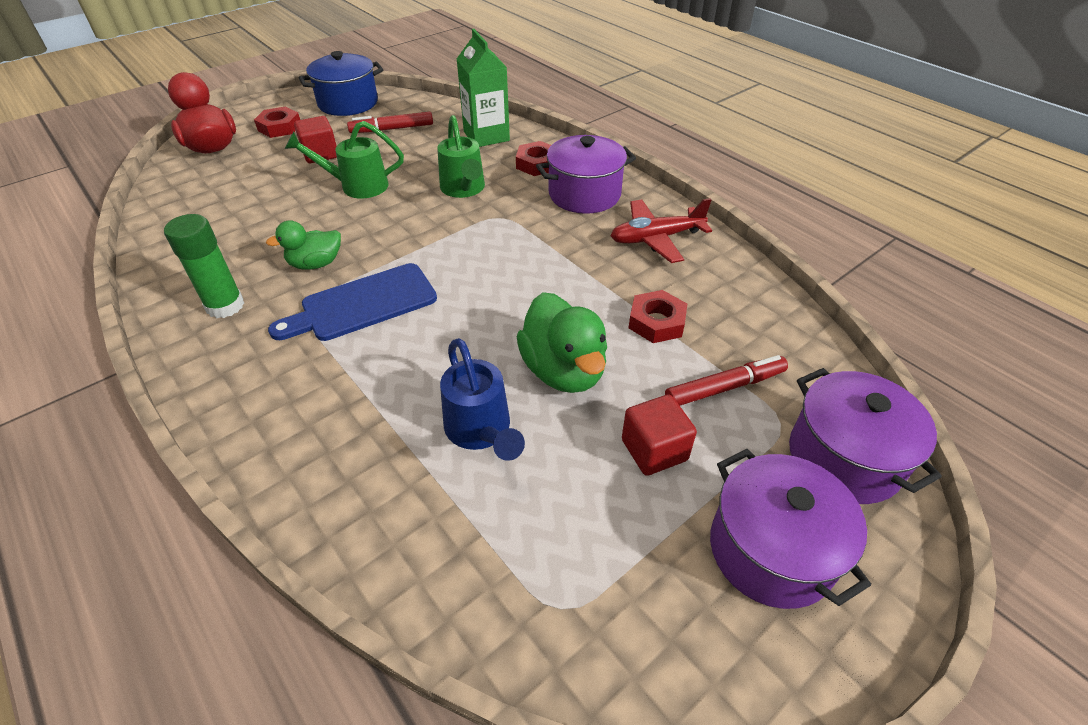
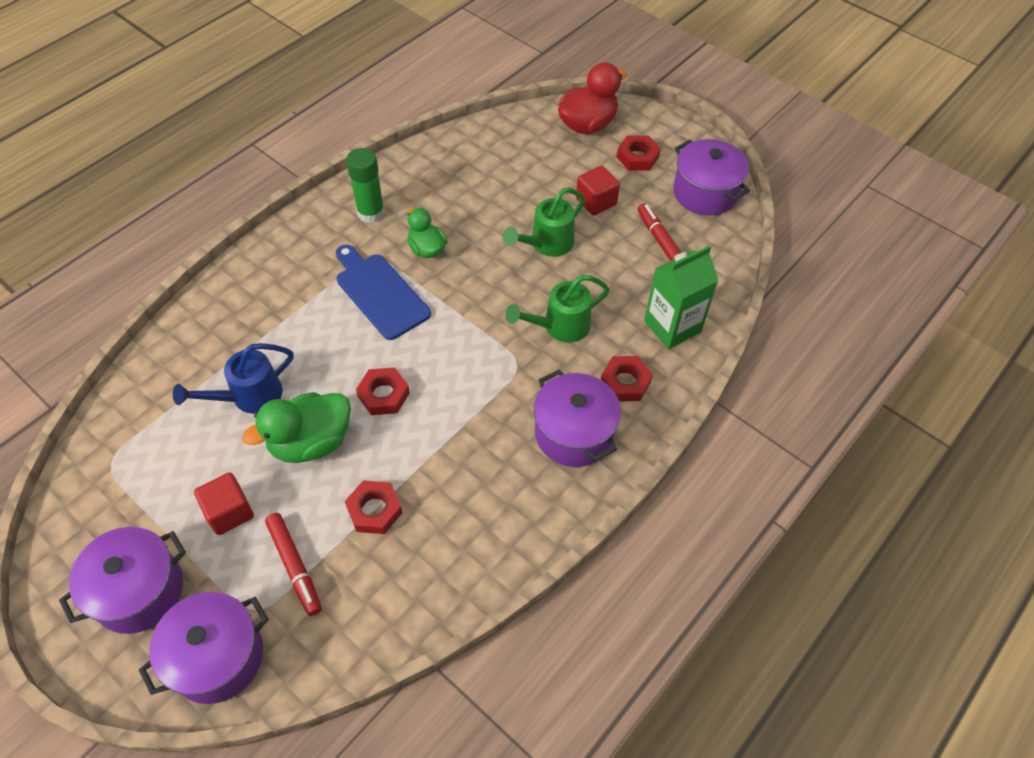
camera: 80 degrees right, 10 degrees up
(348, 103) = (705, 193): blue pot -> purple pot
(357, 186) = (547, 244): green watering can -> green watering can turned 120 degrees counterclockwise
(511, 308) = (383, 395): none -> red nut
(656, 238) = (504, 506): red plane -> none

